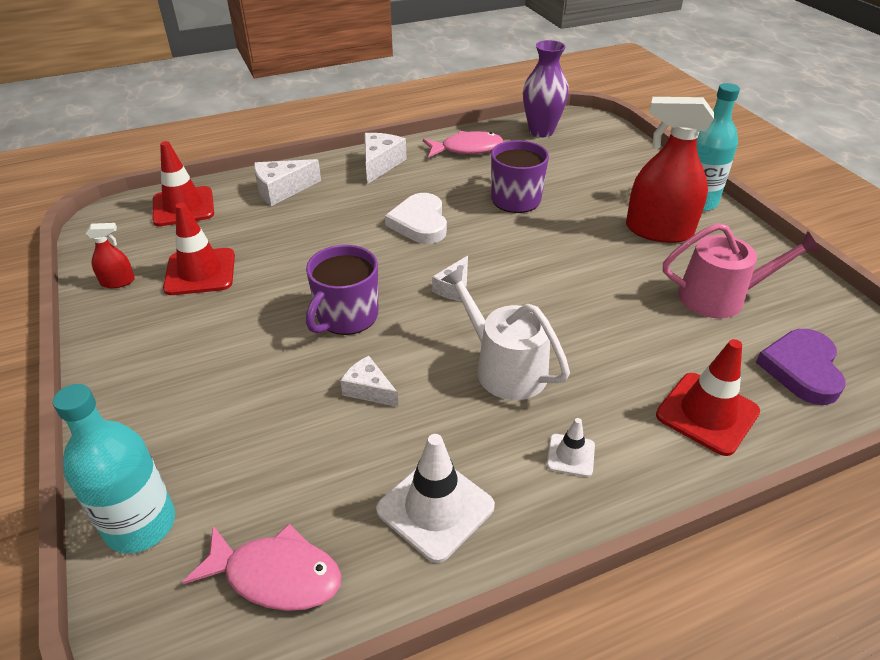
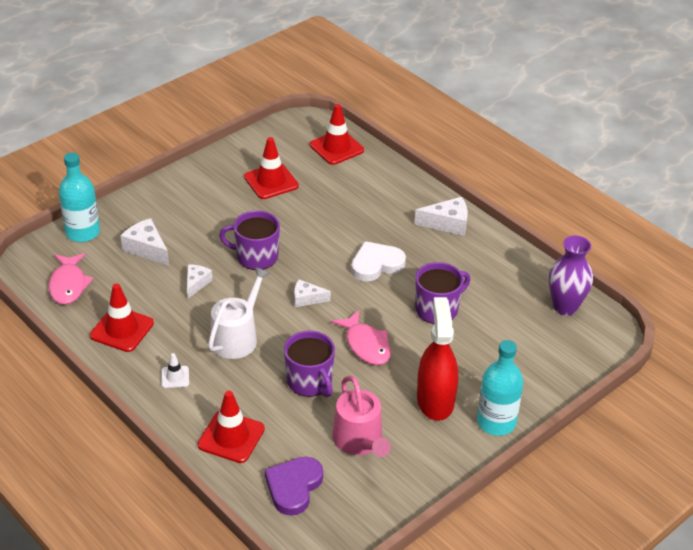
camera: 70 degrees right, 0 degrees up
(118, 282) = (247, 153): red spray bottle -> none
(282, 190) = (382, 185): white cheese -> white cheese (146, 248)
(435, 508) = (122, 329): white traffic cone -> red traffic cone
(467, 149) = (502, 266): pink fish -> pink fish (366, 345)
(610, 316) = (310, 381): none -> purple mug
(801, 369) = (293, 487): purple heart -> purple heart turned 60 degrees counterclockwise

